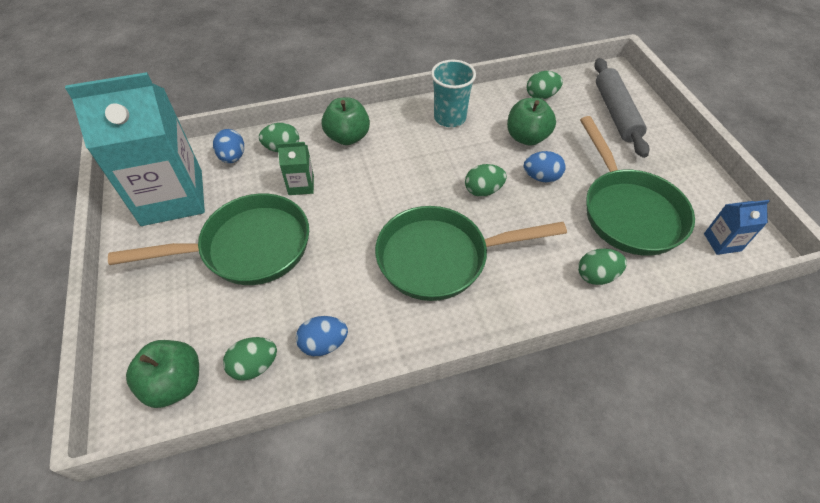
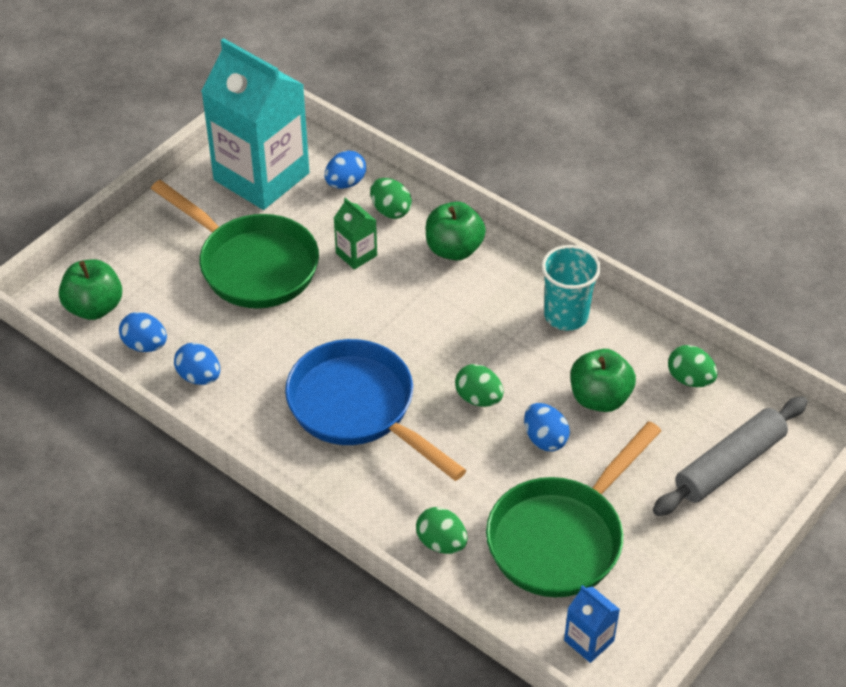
camera: 55 degrees right, 5 degrees down
(254, 366) = (145, 345): green egg -> blue egg
(441, 258) = (358, 409): green pan -> blue pan

